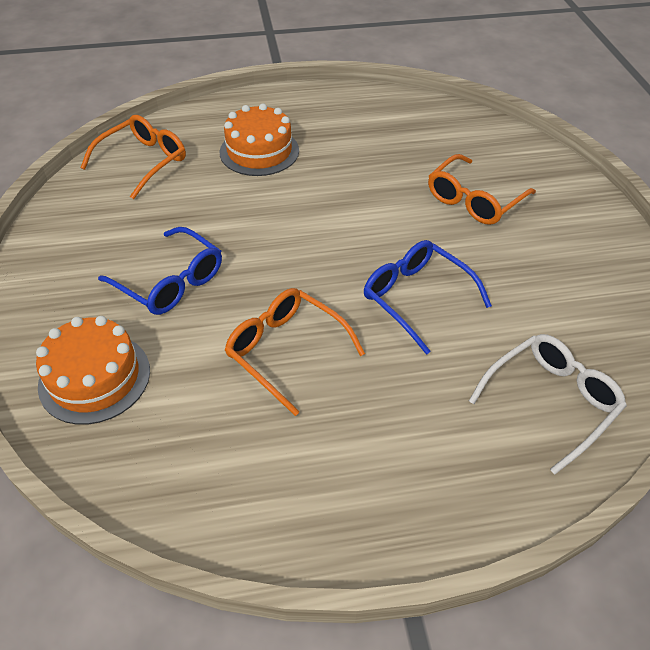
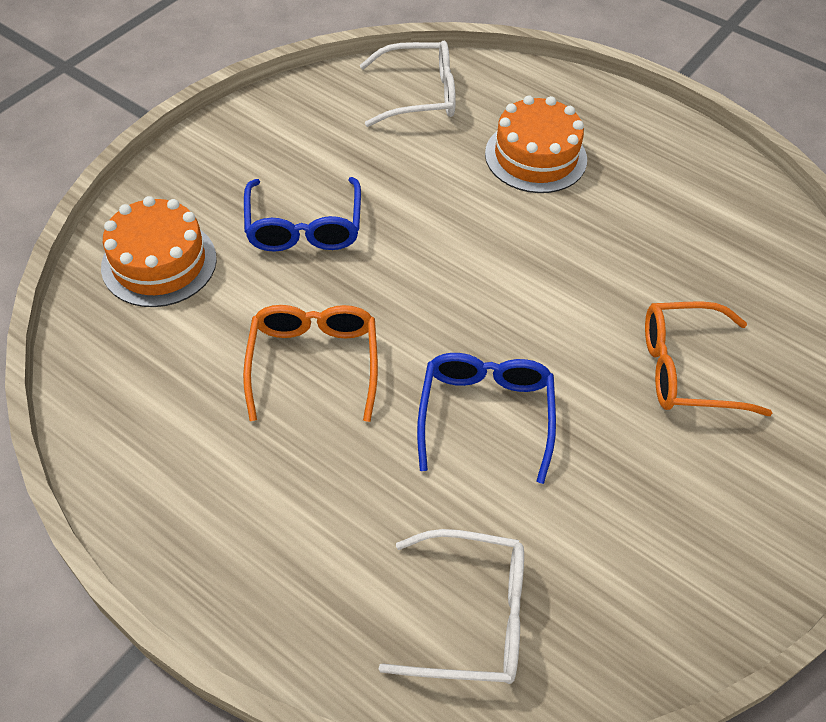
camera: 45 degrees right, 5 degrees up
(143, 161) = (420, 95): orange glasses -> white glasses

